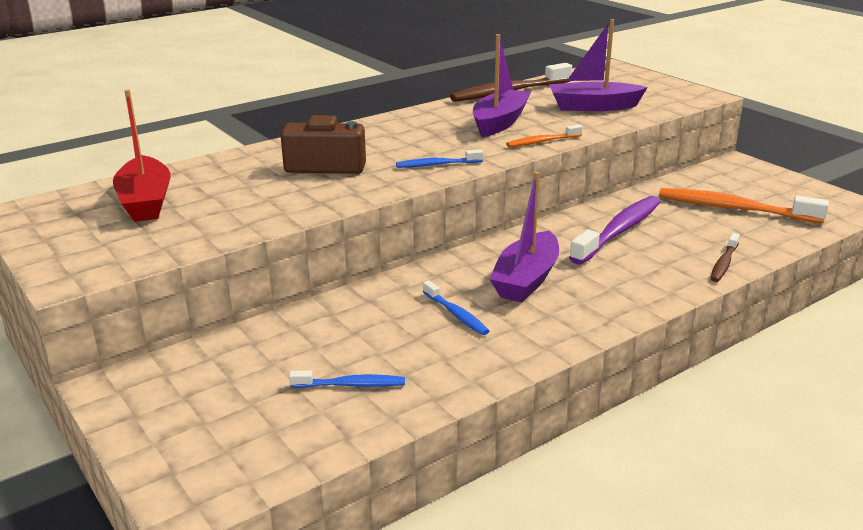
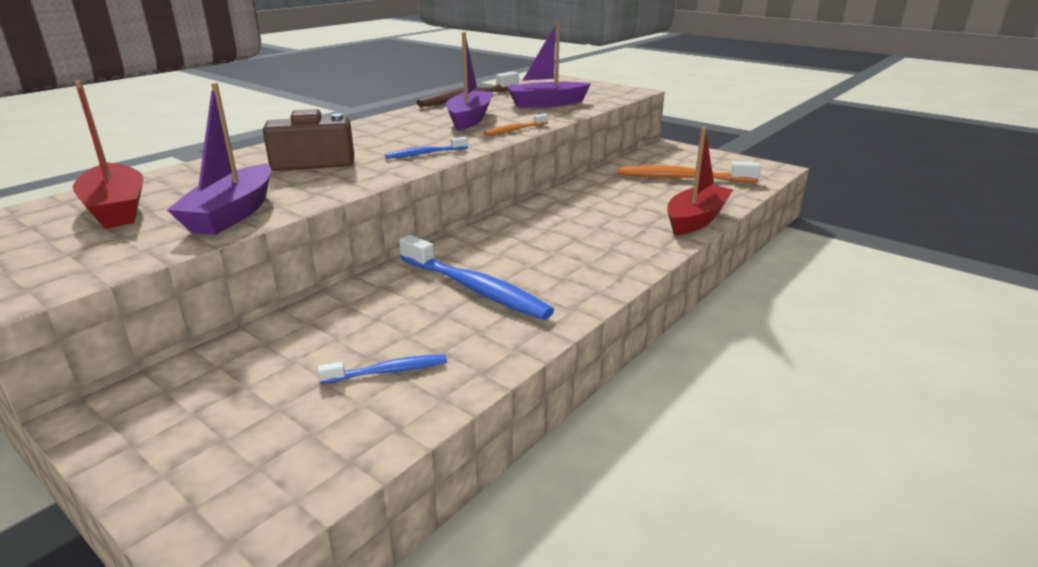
camera: 15 degrees left, 0 degrees up
(456, 314) = (475, 289): blue toothbrush -> blue toothbrush, size x1.94
(526, 279) = (530, 251): purple boat -> purple boat (232, 214)
(619, 231) = (596, 203): purple toothbrush -> none
(724, 263) = (696, 220): brown toothbrush -> red boat

